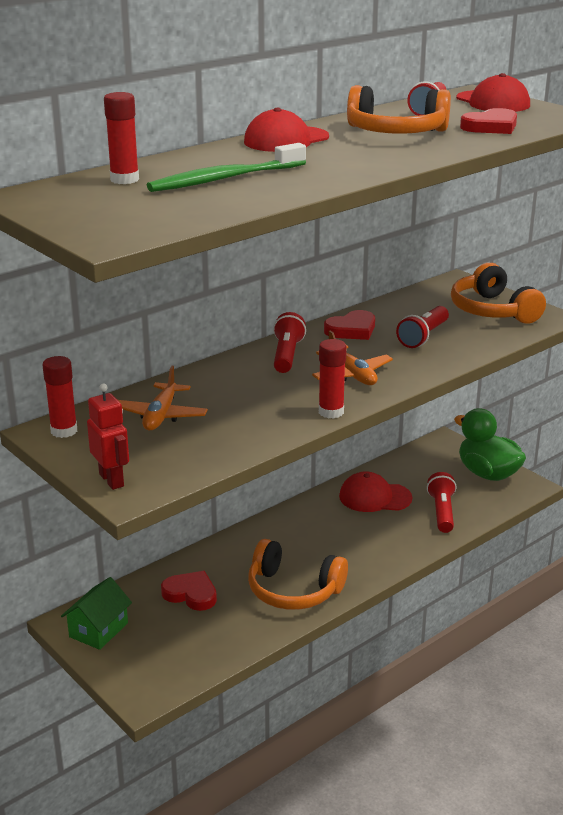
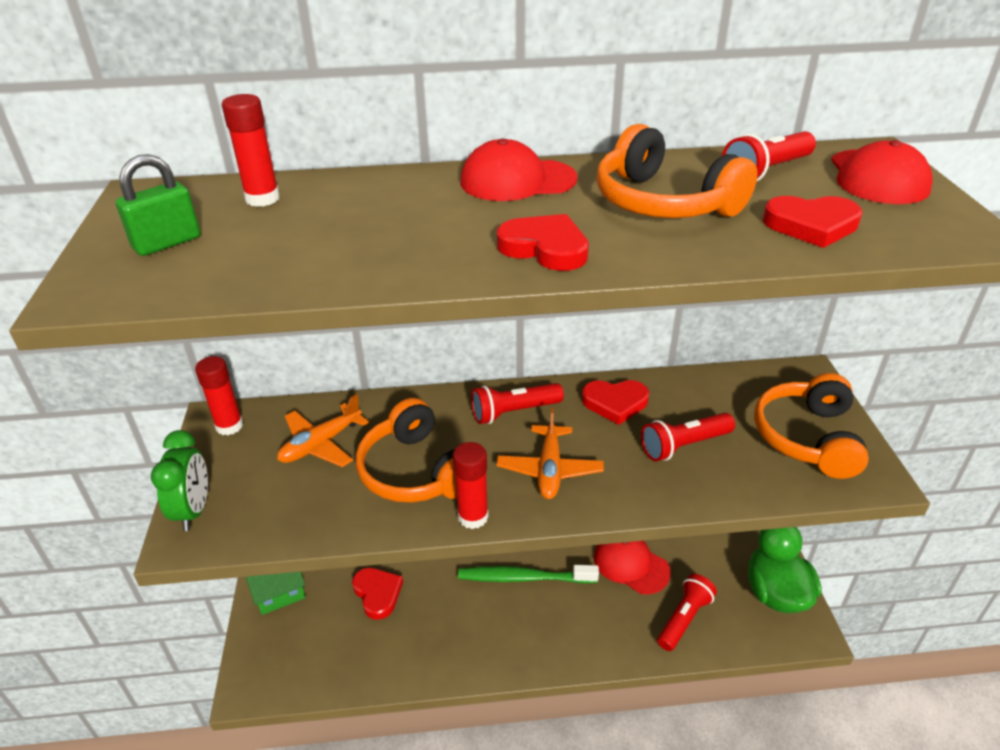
camera: 35 degrees right, 10 degrees up
(107, 210) = (167, 243): none -> green padlock
(112, 480) = (194, 510): red robot -> green clock
(225, 179) = (353, 228): green toothbrush -> green toothbrush (524, 578)
(286, 355) = (514, 412): red flashlight -> red flashlight turned 150 degrees counterclockwise
(293, 590) = (462, 640): orange headphones -> orange headphones (416, 471)
(364, 162) = (545, 248): none -> red heart

